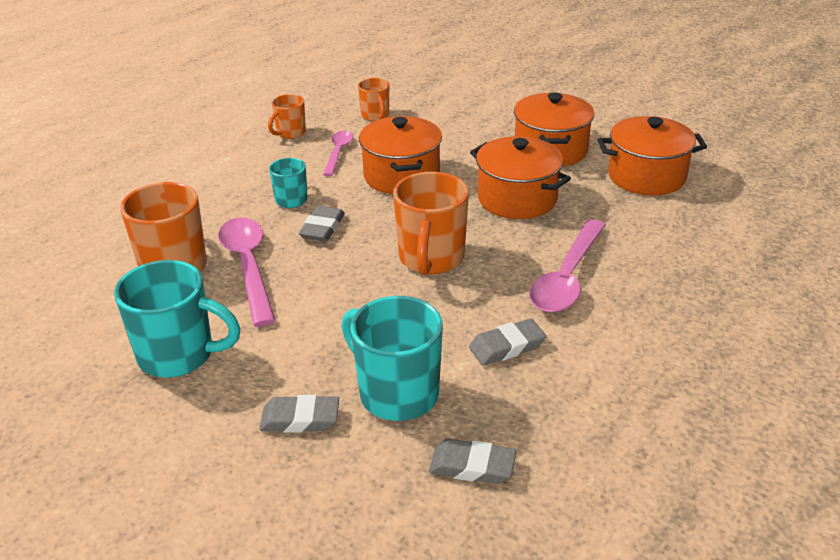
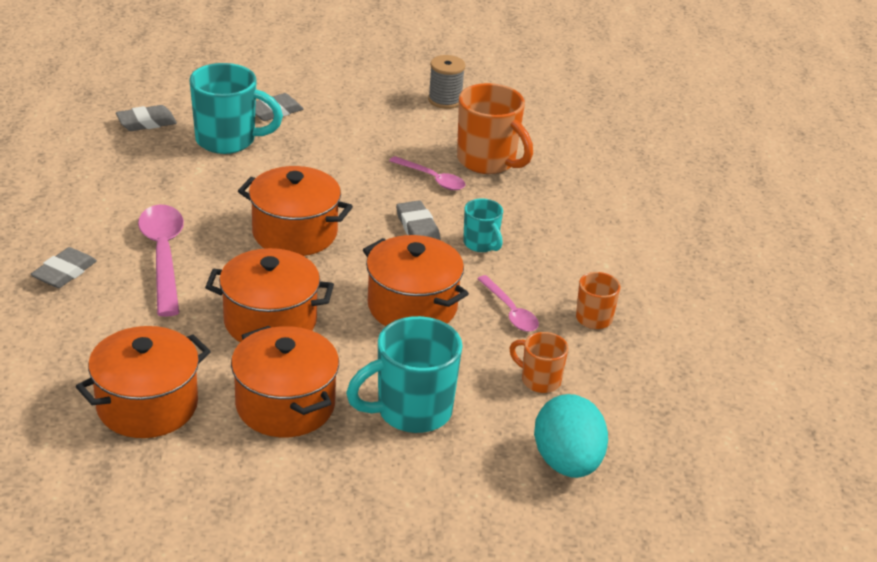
camera: 140 degrees right, 0 degrees up
(97, 356) = (445, 100): none -> grey spool
(179, 355) = (395, 116): turquoise mug -> turquoise mug (411, 411)
(248, 267) = (432, 179): pink spoon -> pink spoon, size x0.57
(413, 83) = (567, 463): none -> turquoise egg
(431, 259) = (294, 233): orange mug -> orange pot
(507, 346) = (175, 189): grey eraser -> grey eraser (64, 272)

